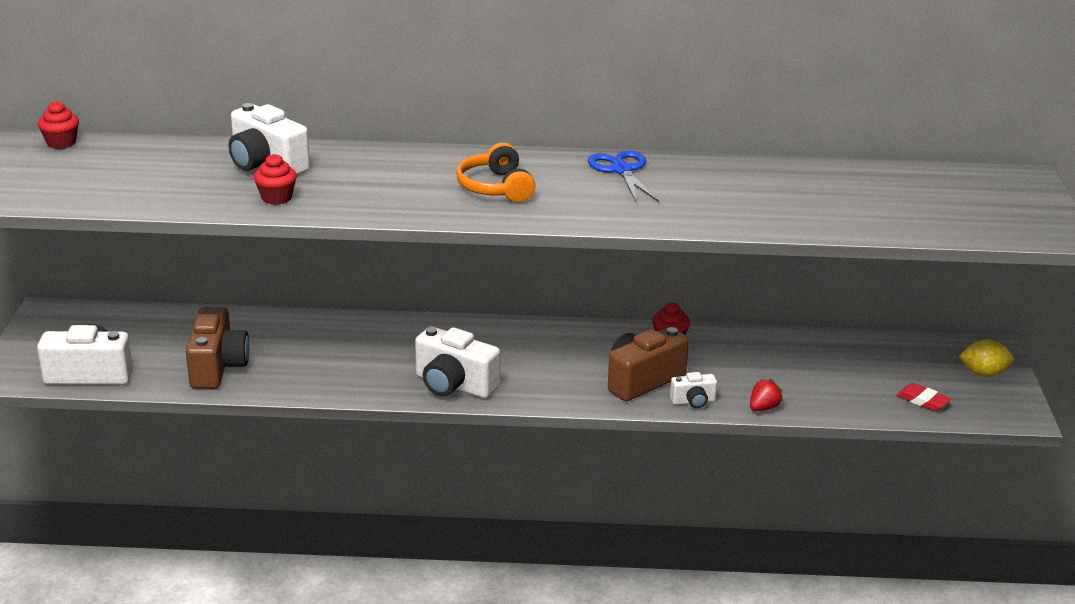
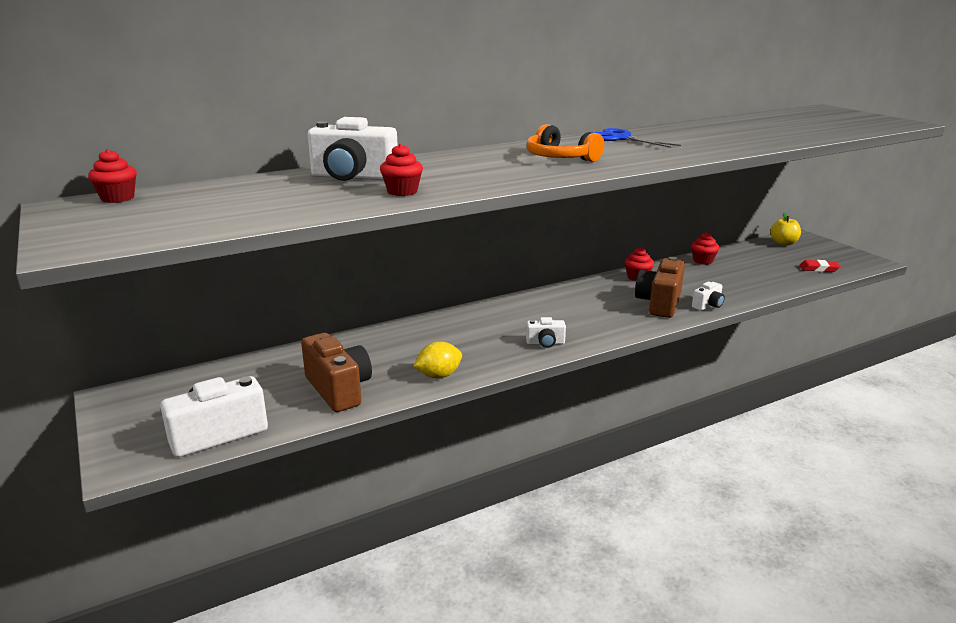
camera: 30 degrees left, 5 degrees down
(454, 385) = (545, 343): white camera -> white camera, size x0.52
(763, 408) = (751, 297): red strawberry -> none
(788, 342) = (703, 261): none -> red cupcake
(945, 350) = (783, 243): none -> yellow apple
(983, 373) = (820, 248): yellow lemon -> yellow lemon (438, 375)

